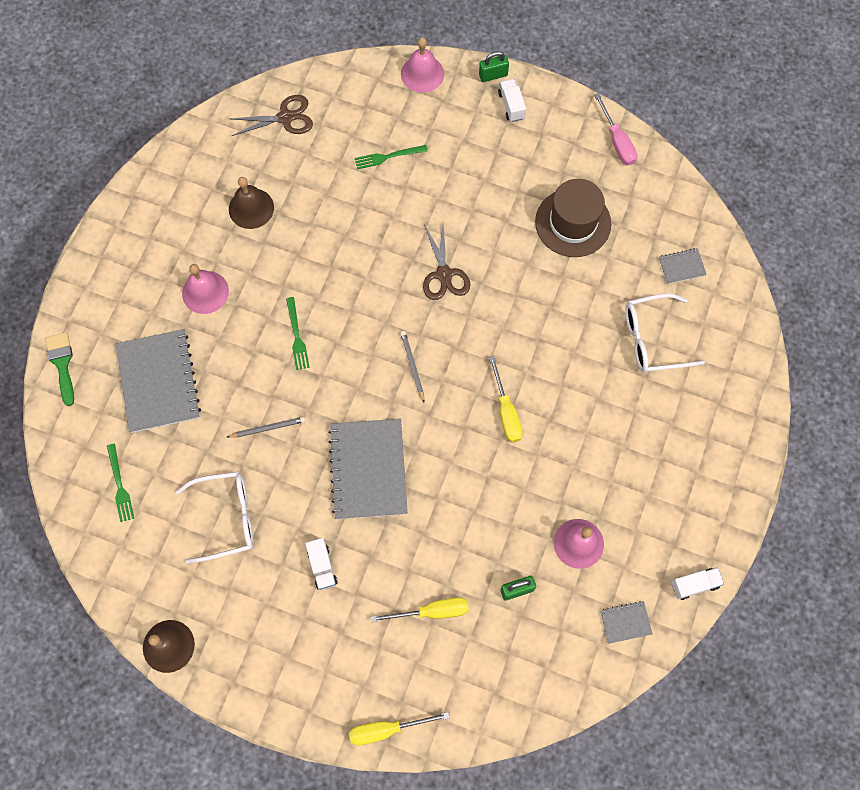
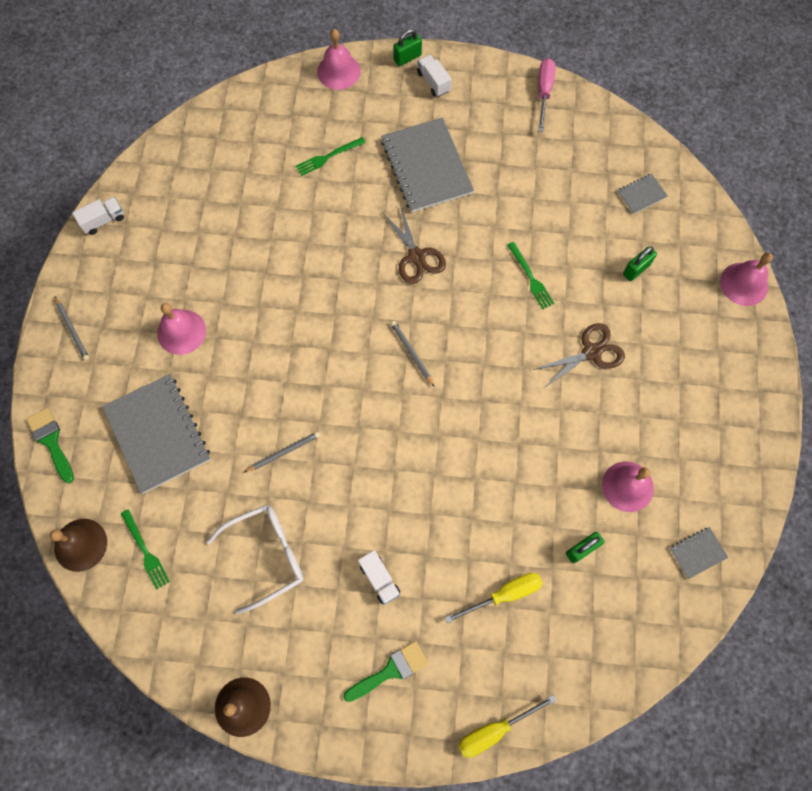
camera: 15 degrees left, 0 degrees up
(107, 265) = (72, 330): none -> grey pencil
(251, 208) = (205, 238): brown bell -> brown bell (80, 544)
(285, 117) = (215, 143): brown scissors -> brown scissors (591, 352)
(297, 336) = (287, 353): green fork -> green fork (530, 278)
(308, 651) = (390, 671): none -> green brush
(368, 469) = (397, 468): grey notebook -> grey notebook (426, 167)
(506, 411) = (517, 375): yellow screwdriver -> none
(573, 223) = (526, 178): brown hat -> none
(617, 141) = (544, 92): pink screwdriver -> pink screwdriver turned 135 degrees counterclockwise
(652, 339) = (636, 269): white glasses -> green padlock
(694, 585) = (752, 497): white truck -> white truck (103, 220)
(754, 379) = (744, 284): none -> pink bell

